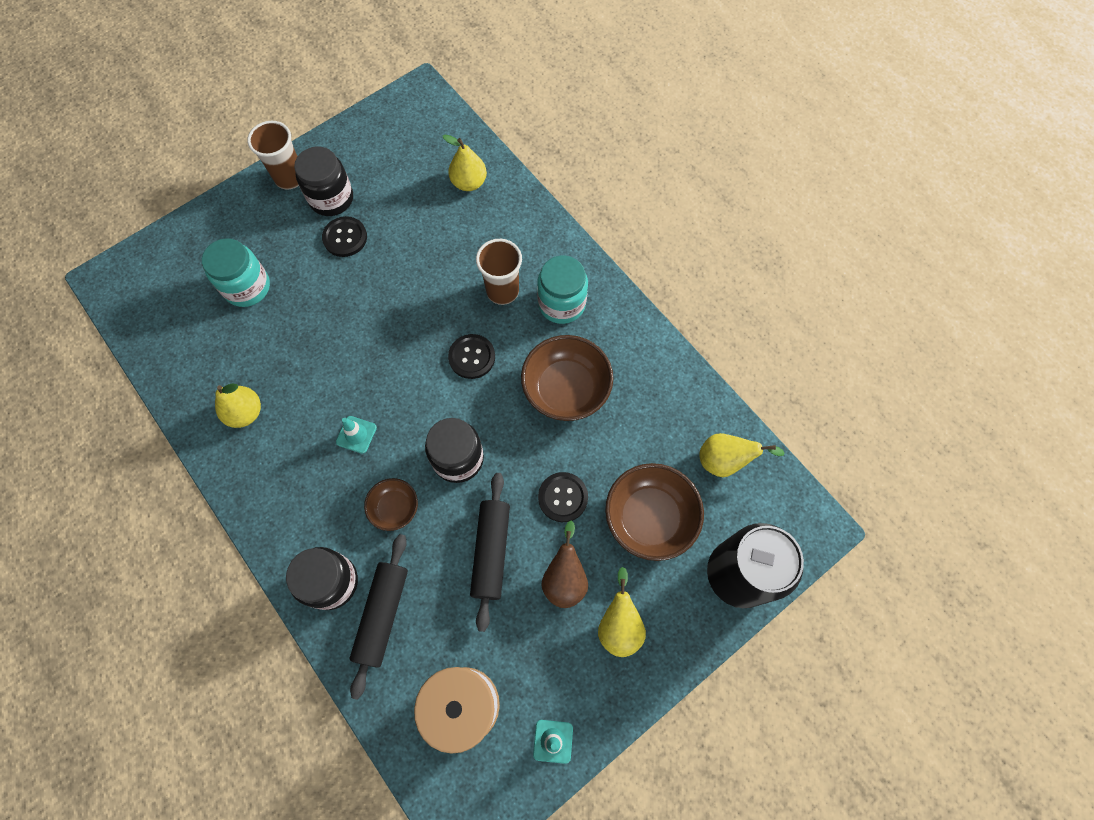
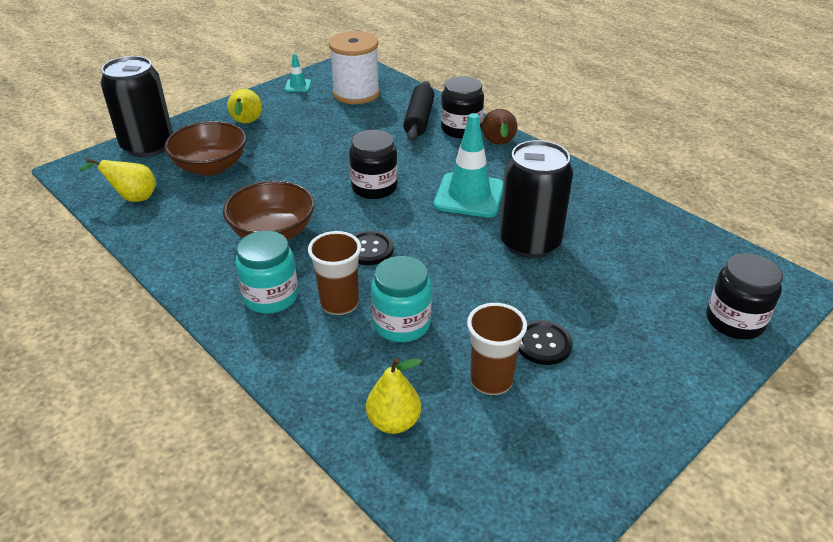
camera: 175 degrees right, 30 degrees down
(245, 412) = (576, 202): yellow pear -> none
(247, 287) = (633, 290): turquoise jar -> turquoise jar (401, 324)
(290, 178) = (652, 410): brown cup -> brown cup (491, 380)
(316, 354) = (529, 242): none -> black can
(331, 198) = (581, 387): black jar -> black jar (734, 321)
(356, 434) = (469, 195): turquoise traffic cone -> turquoise traffic cone, size x2.11
(394, 508) = (423, 161): brown bowl -> none
(491, 551) = (341, 146): black rolling pin -> none
(563, 497) = (282, 173): black button -> none
(565, 578) = (284, 138): brown pear -> brown pear (499, 144)

